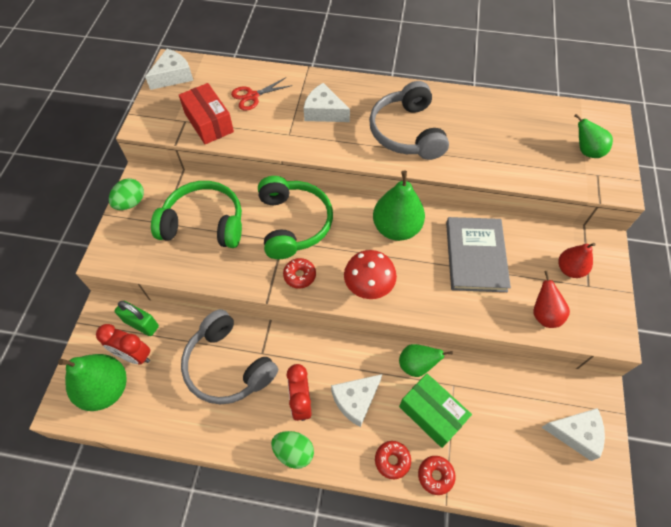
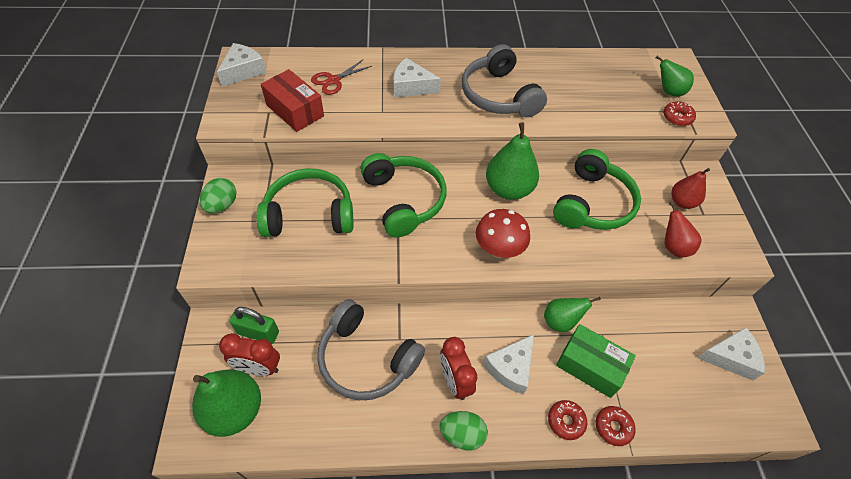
camera: 15 degrees left, 5 degrees down
(299, 275) = (425, 250): red donut -> red donut (677, 117)
(475, 256) = (592, 203): grey book -> green headphones

